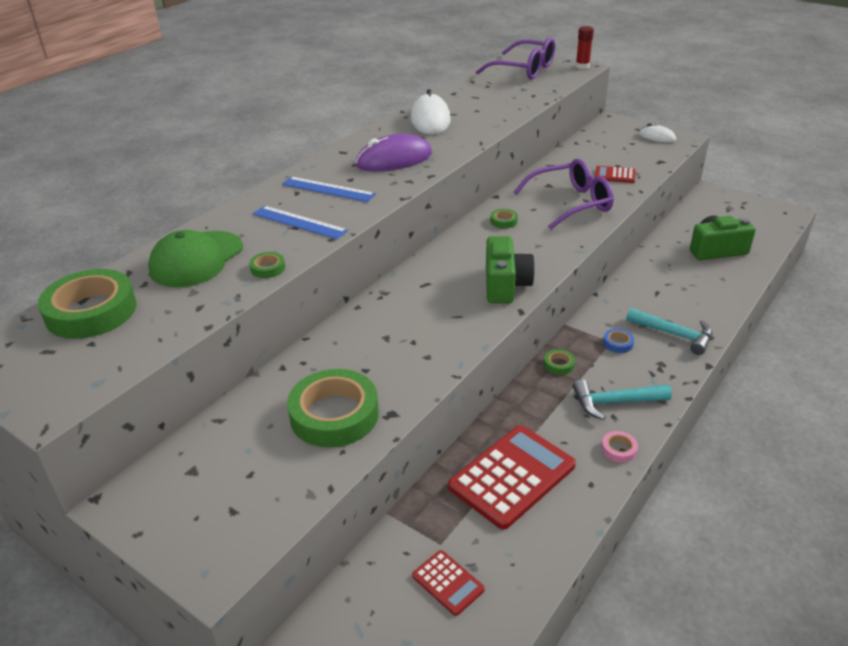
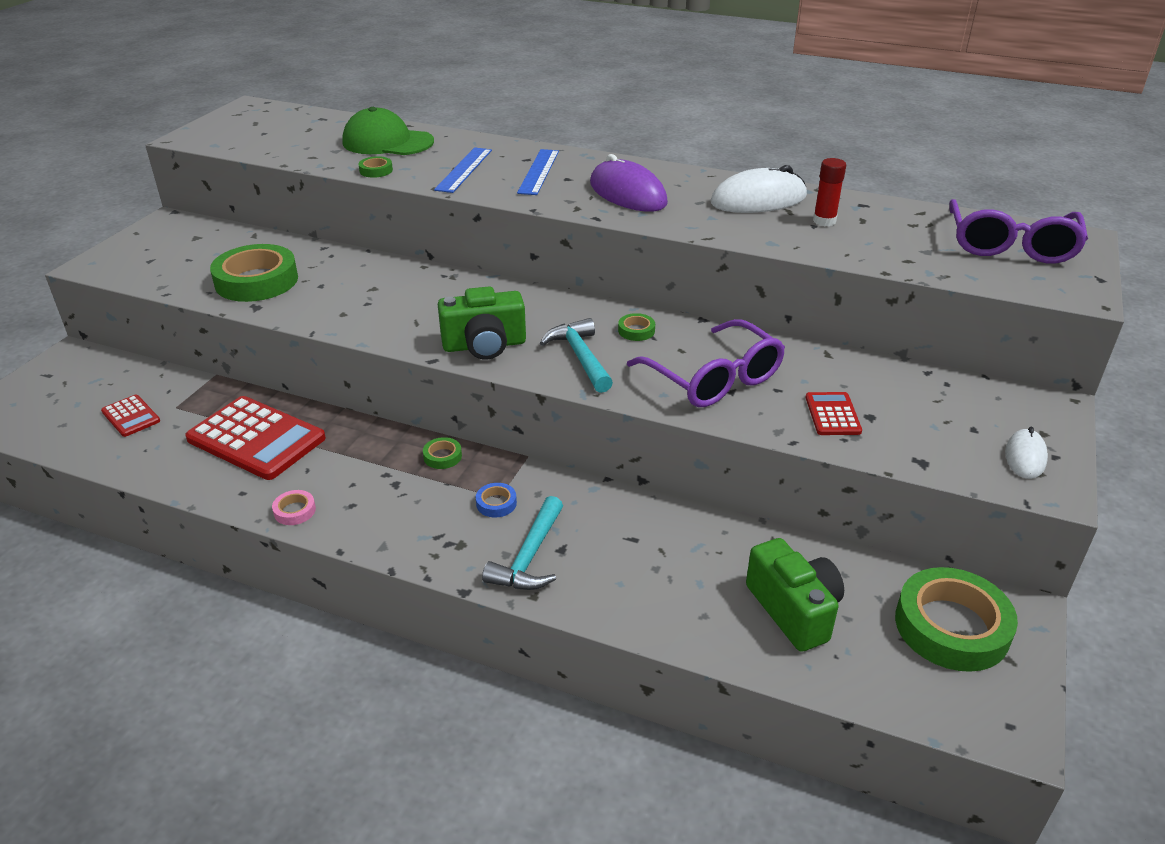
camera: 75 degrees right, 0 degrees up
(91, 311) = (306, 124): green tape -> green tape (951, 626)
(448, 582) = (131, 416): red calculator -> red calculator turned 75 degrees counterclockwise
(582, 66) = (1084, 293): red glue stick -> red glue stick (824, 221)
(614, 402) = (376, 504): turquoise hammer -> turquoise hammer (580, 357)

